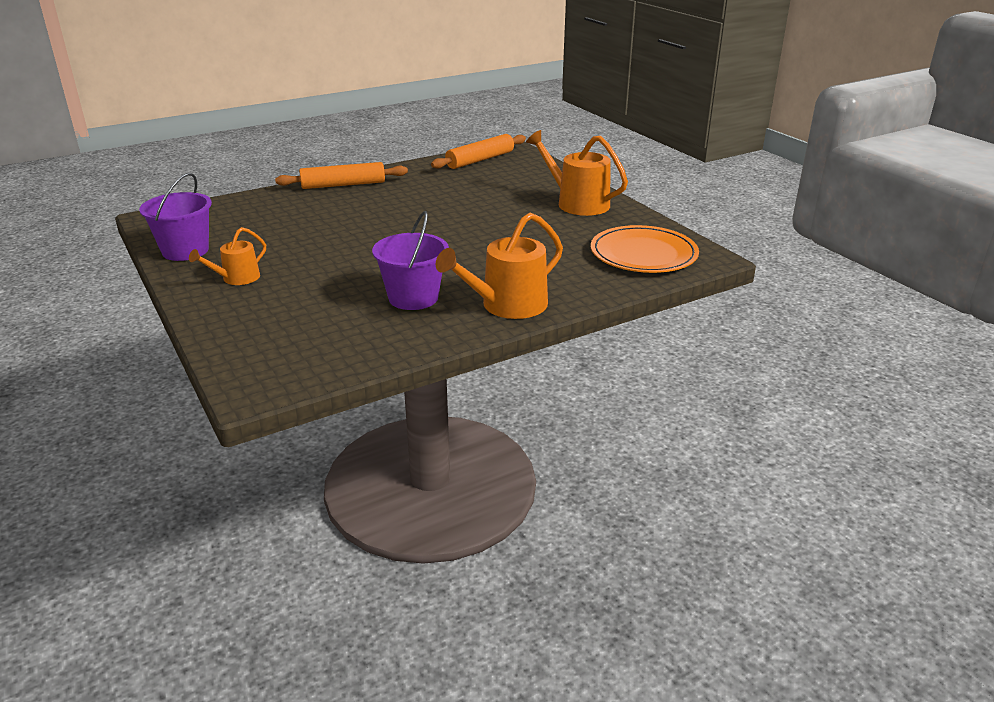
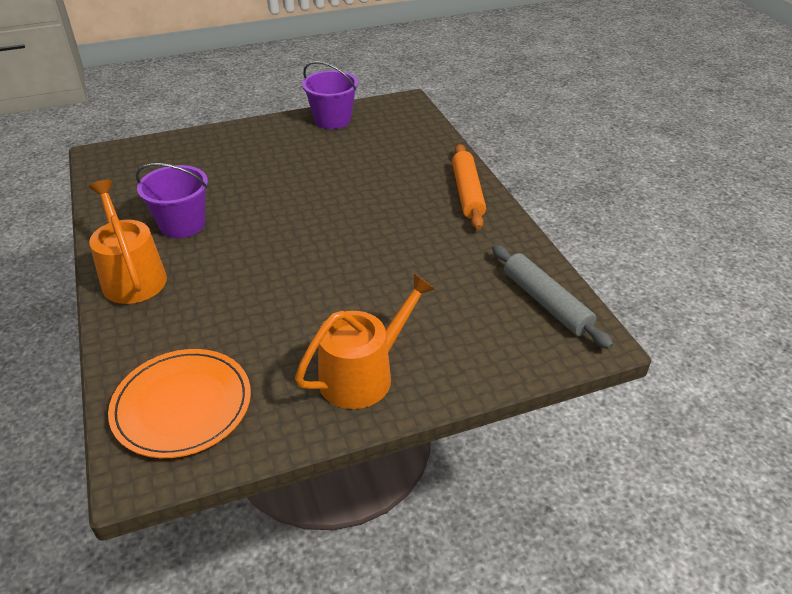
camera: 100 degrees right, 10 degrees up
(237, 278) = (269, 143): orange watering can -> none
(480, 160) = (546, 302): orange rolling pin -> grey rolling pin

